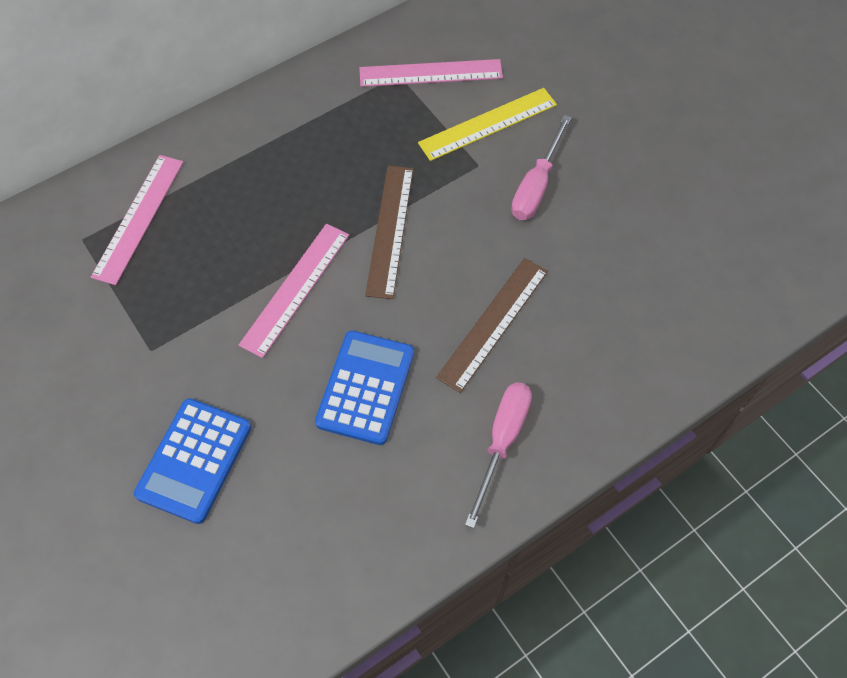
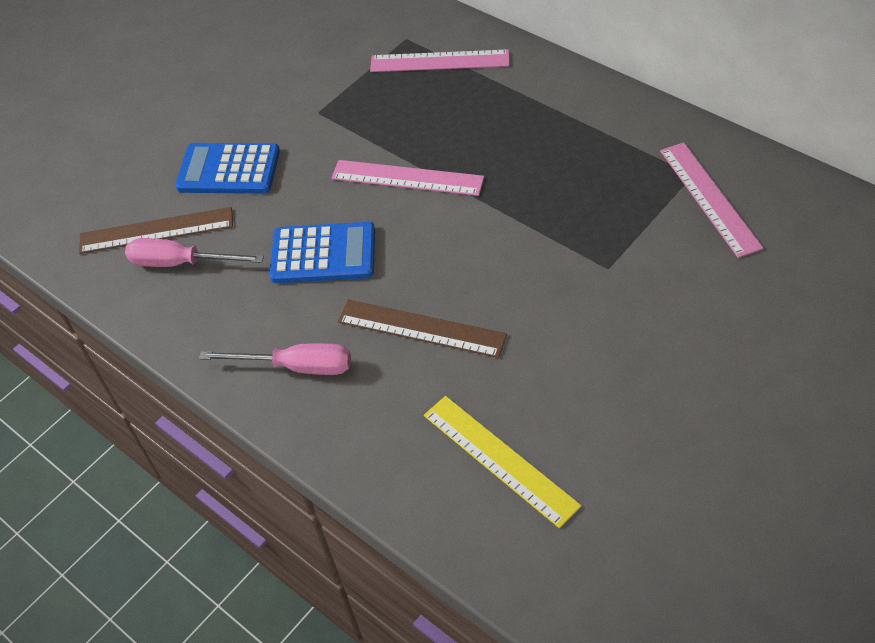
camera: 80 degrees right, 10 degrees down
(390, 230) = (496, 223): brown ruler -> brown ruler (156, 231)
(488, 124) = (666, 262): yellow ruler -> yellow ruler (499, 459)
(536, 185) = (605, 322): pink screwdriver -> pink screwdriver (181, 263)

